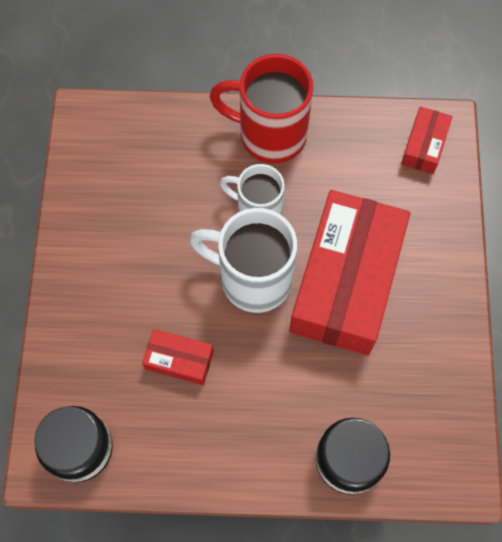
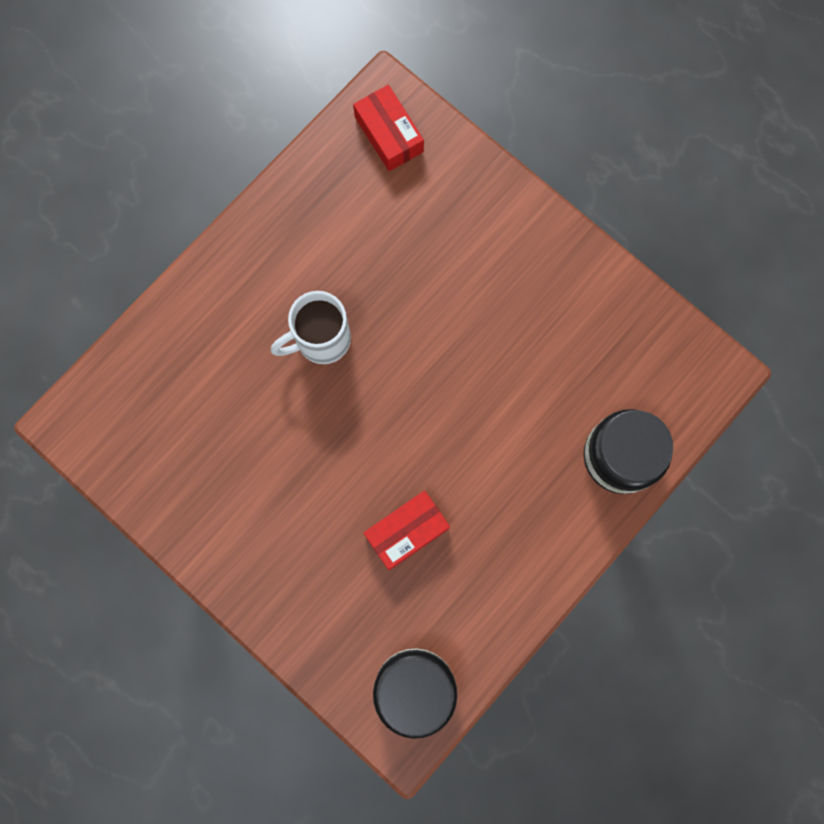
camera: 50 degrees left, 10 degrees up
(253, 279) = (385, 400): white mug -> none
(270, 135) = (253, 263): red mug -> none
(346, 282) = (459, 319): red box -> none

